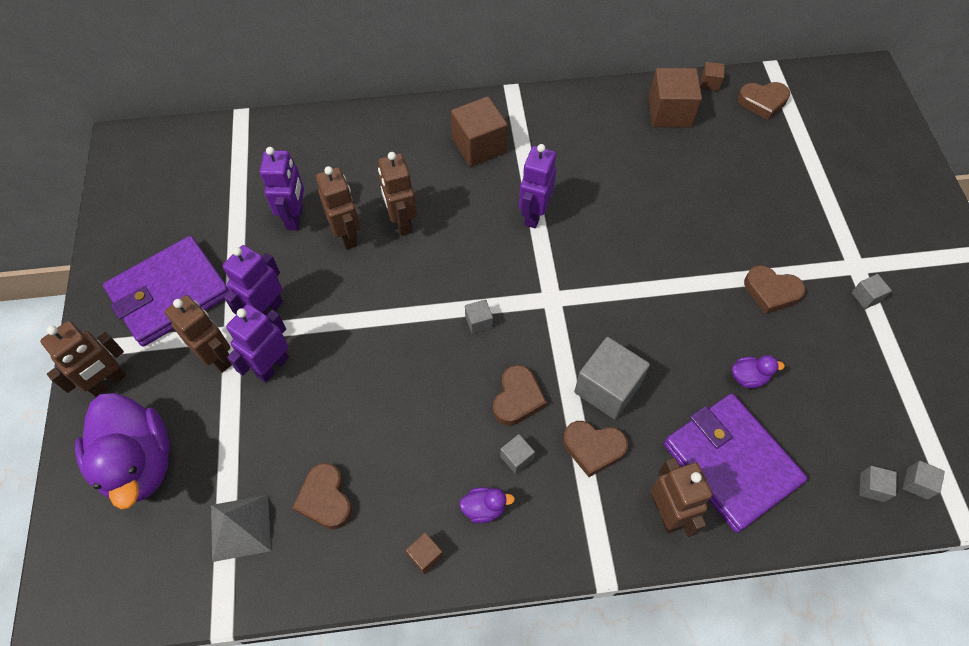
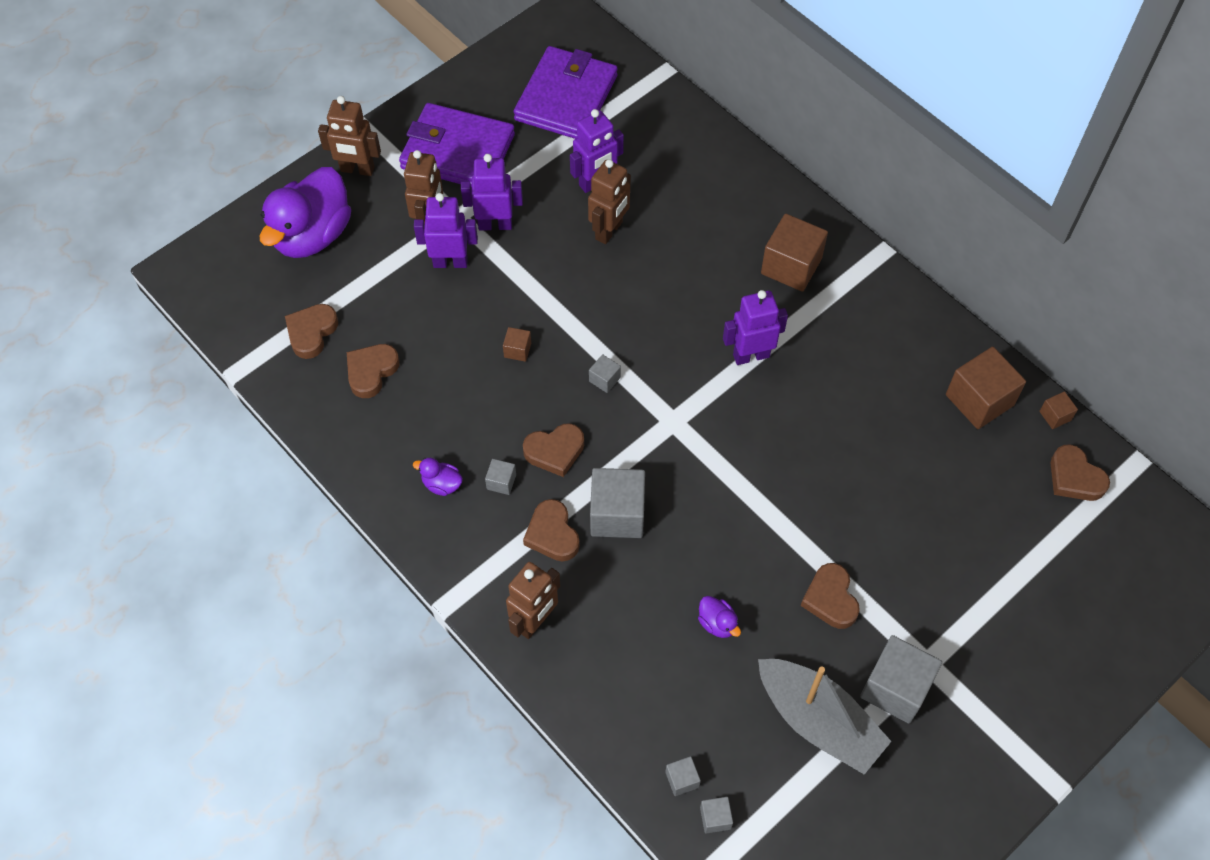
camera: 55 degrees right, 0 degrees up
(240, 527) = (311, 332): grey pyramid -> brown heart
(402, 222) = (656, 261): brown robot -> none
(425, 556) = (375, 467): brown cube -> brown cube (517, 350)
(484, 508) = (442, 484): purple duck -> purple duck turned 150 degrees clockwise
(731, 463) = (618, 649): purple wallet -> purple wallet (566, 98)
(866, 297) = (895, 688): grey cube -> grey cube, size x2.12
(868, 361) = (818, 721): none -> grey boat

